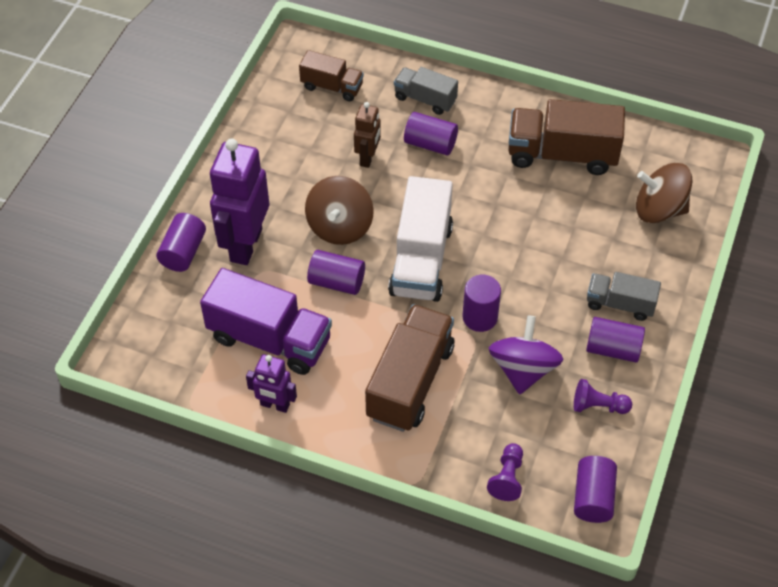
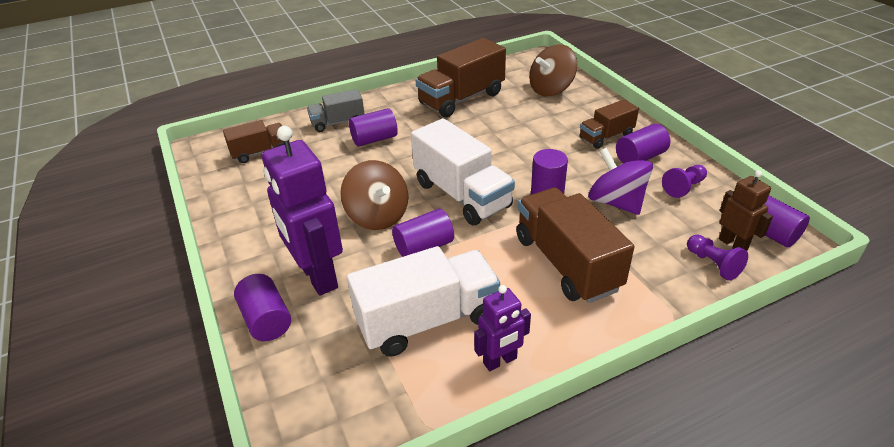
camera: 45 degrees left, 15 degrees down
(269, 339) = (427, 320): purple truck -> white truck
(368, 158) = (342, 170): brown robot -> brown robot (733, 244)
(620, 304) = (606, 137): grey truck -> brown truck

